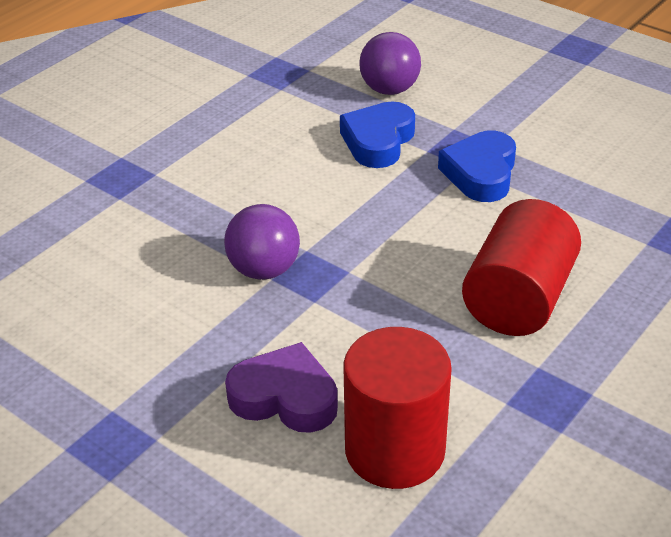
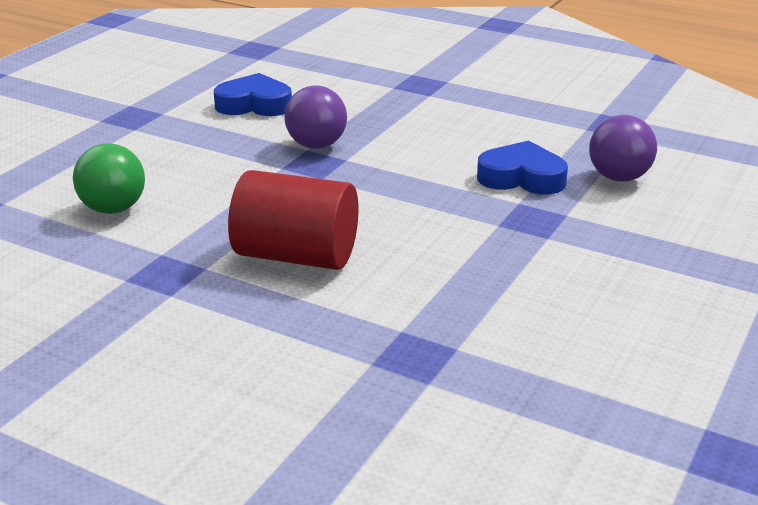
camera: 80 degrees right, 10 degrees down
(285, 397) = (171, 165): purple heart -> none
(395, 450) = (113, 209): red cylinder -> green ball
(481, 173) = (491, 231): blue heart -> blue heart (254, 104)

